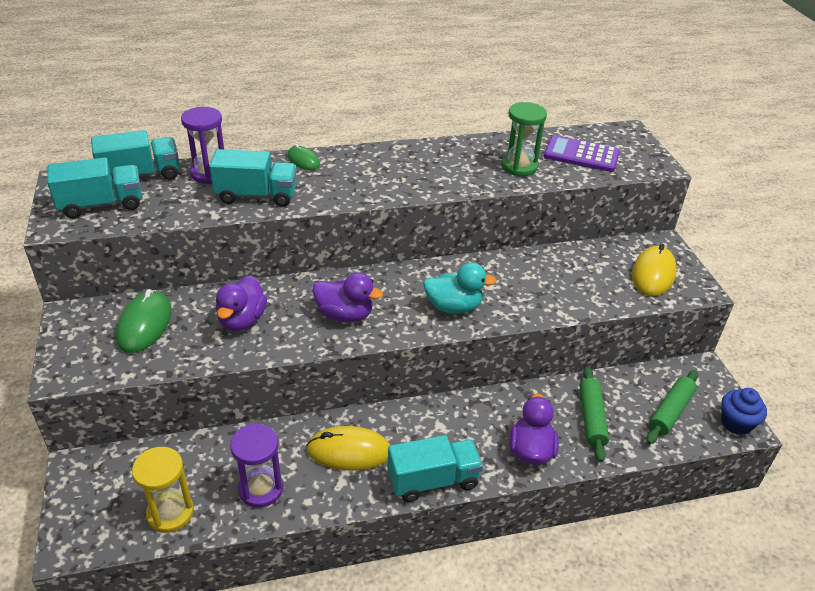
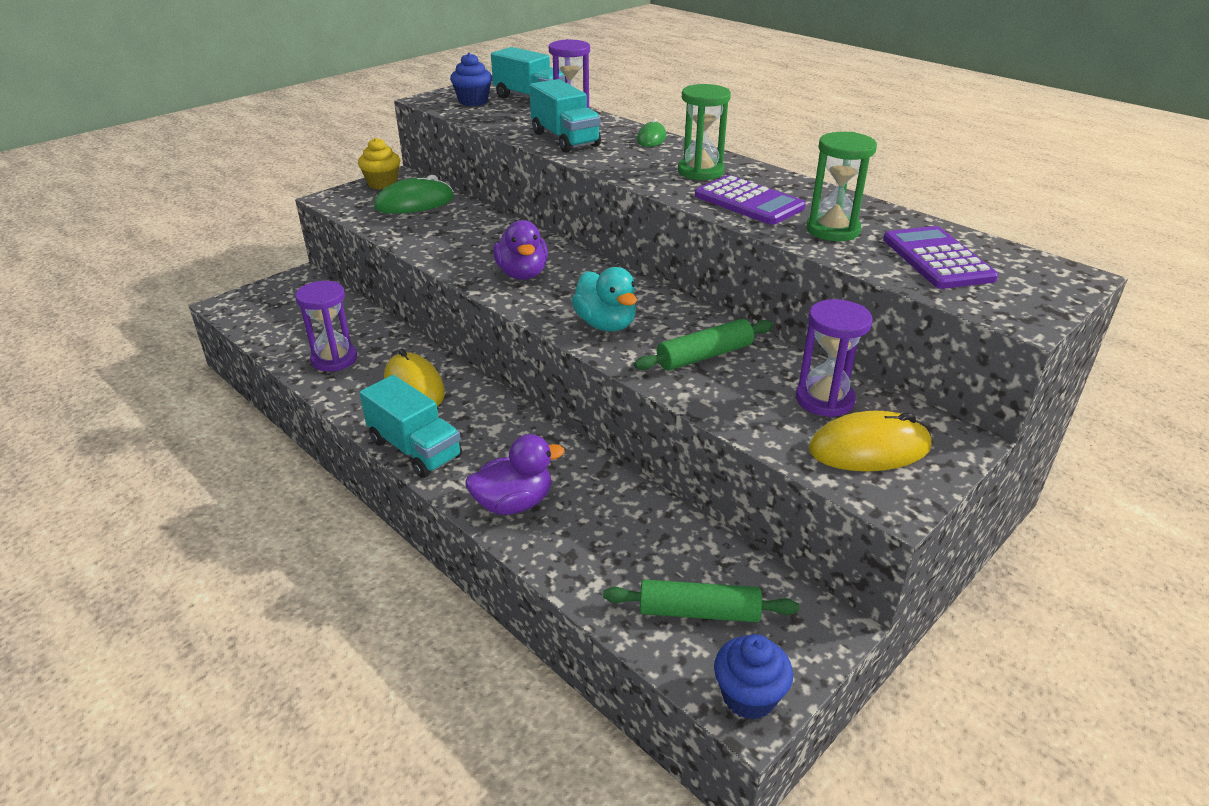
camera: 60 degrees right, 5 degrees down
(74, 329) = (382, 184): none -> yellow cupcake
(101, 205) = (473, 101): turquoise truck -> blue cupcake
(170, 513) = (281, 330): yellow hourglass -> none
(242, 320) = (461, 234): purple duck -> none
(386, 169) = (700, 171): none -> green hourglass
(452, 174) = (749, 202): none -> purple calculator
(591, 418) = (613, 537): green rolling pin -> green rolling pin (704, 356)
(601, 265) = (824, 400): none -> purple hourglass

